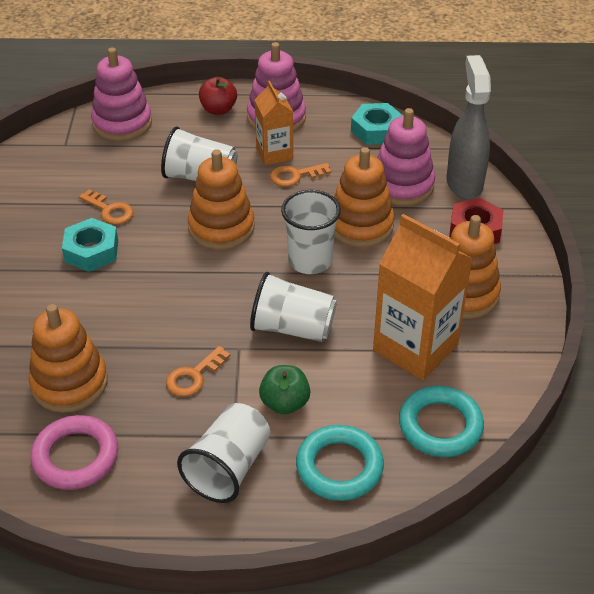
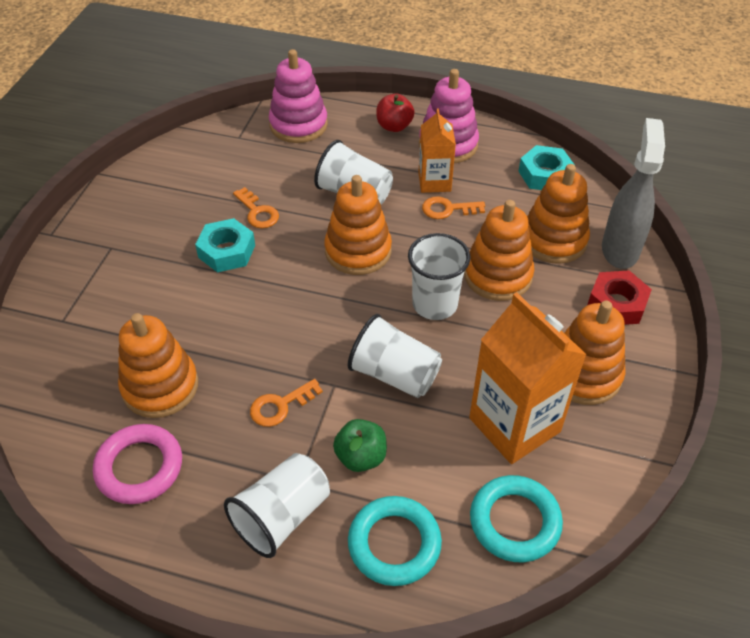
camera: 15 degrees right, 5 degrees up
(402, 185) = (553, 240): pink stacking toy -> orange stacking toy

